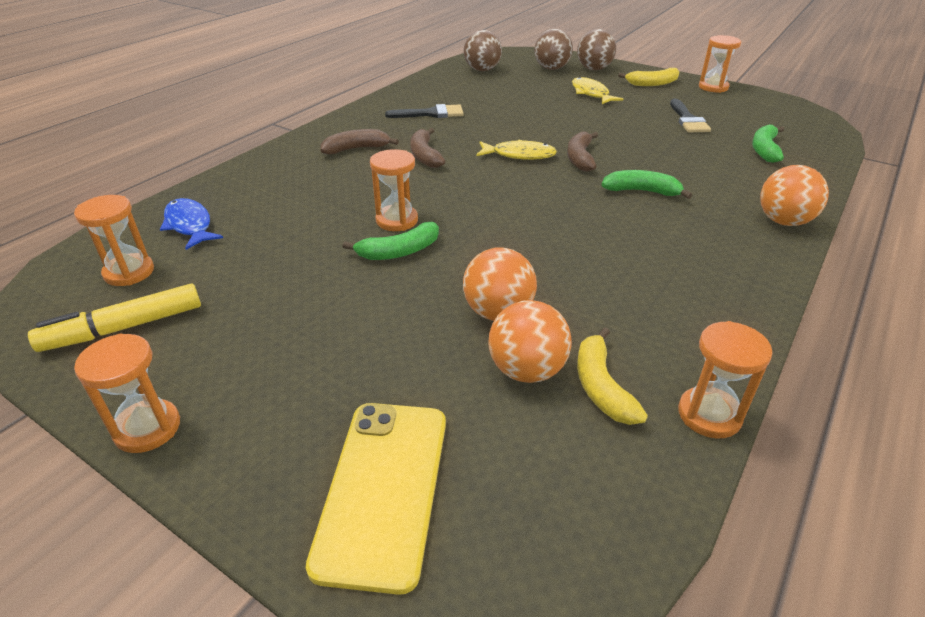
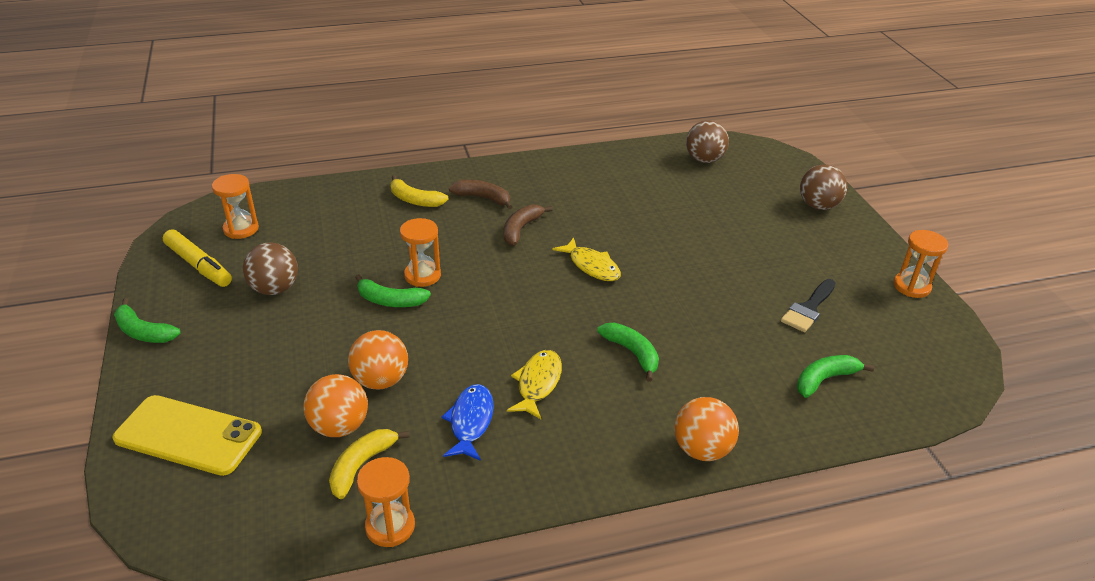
camera: 40 degrees right, 0 degrees up
(124, 328) = (199, 265): yellow marker -> yellow marker turned 150 degrees counterclockwise
(147, 428) = (143, 332): orange hourglass -> green banana
(189, 225) = (307, 211): blue fish -> blue fish (470, 421)
(384, 489) = (188, 435): yellow phone -> yellow phone turned 60 degrees clockwise
(431, 114) = (586, 189): black brush -> none
(551, 68) = (775, 186): brown ball -> brown ball (275, 289)
(580, 158) = (635, 295): brown banana -> none
(591, 93) = (763, 233): yellow fish -> yellow fish (538, 383)
(652, 83) = (850, 251): yellow banana -> yellow banana (415, 200)

